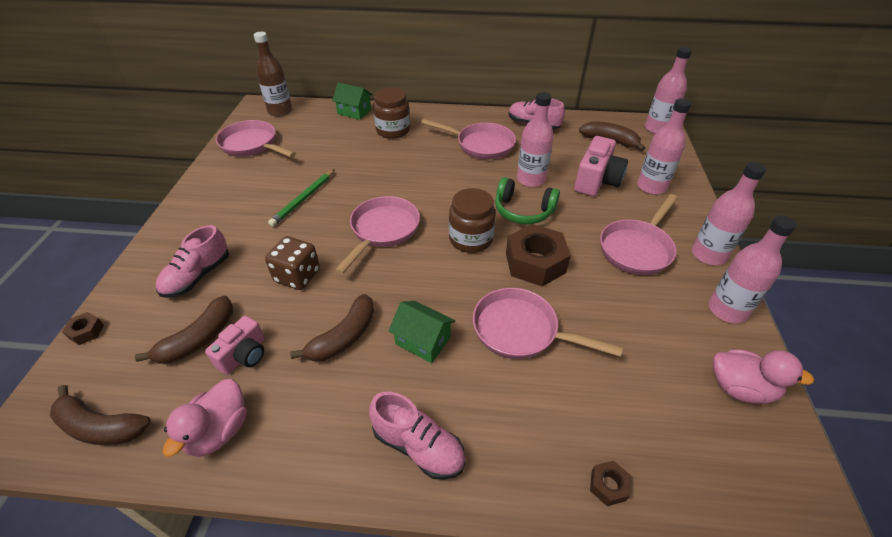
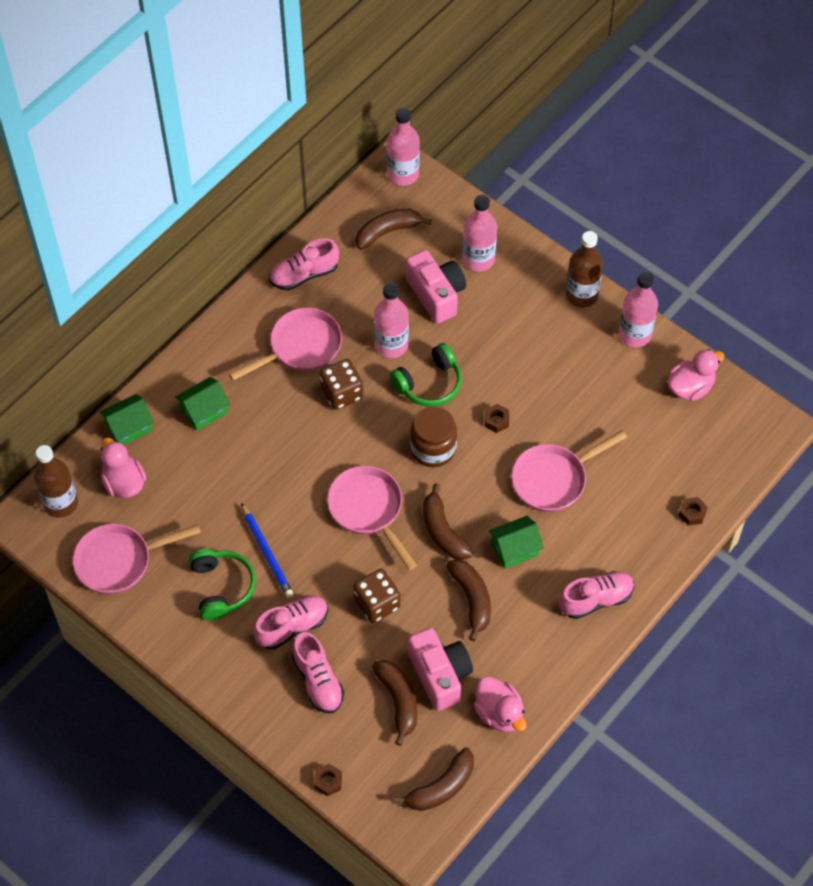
camera: 55 degrees left, 15 degrees up
(244, 239) = (292, 626): none -> pink shoe
(244, 355) = (440, 675): pink camera -> pink camera, size x1.56
(259, 192) = (222, 587): none -> green headphones
(303, 199) = (267, 553): green pencil -> blue pencil
(313, 125) = (124, 482): none -> pink duck
(393, 130) = (204, 411): brown jar -> green house
(400, 282) = (443, 531): none -> brown banana
(467, 175) = (342, 393): none -> brown dice
(535, 263) = (496, 421): brown nut -> brown nut, size x0.44
(637, 248) = (537, 337): pink pan -> none
(708, 255) = (581, 295): pink bottle -> brown bottle

